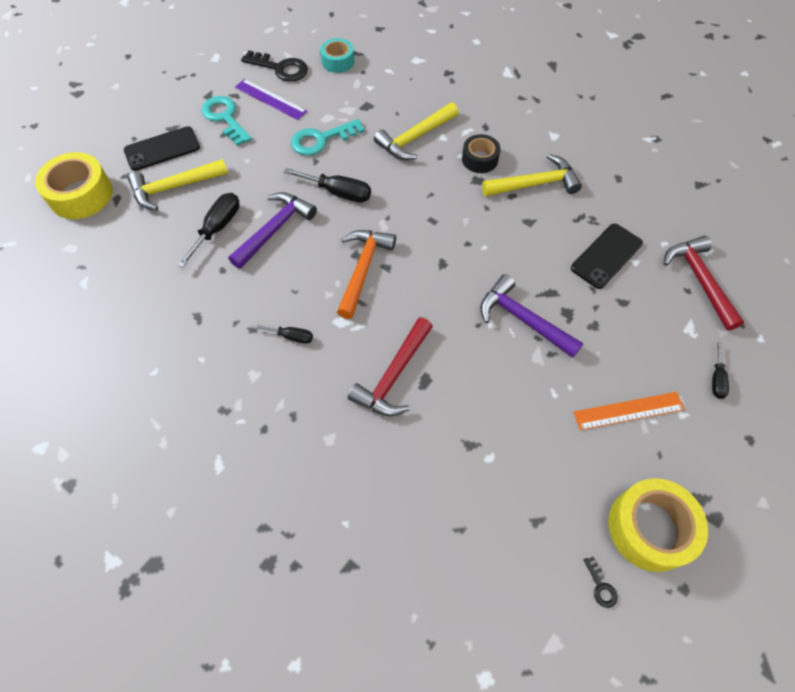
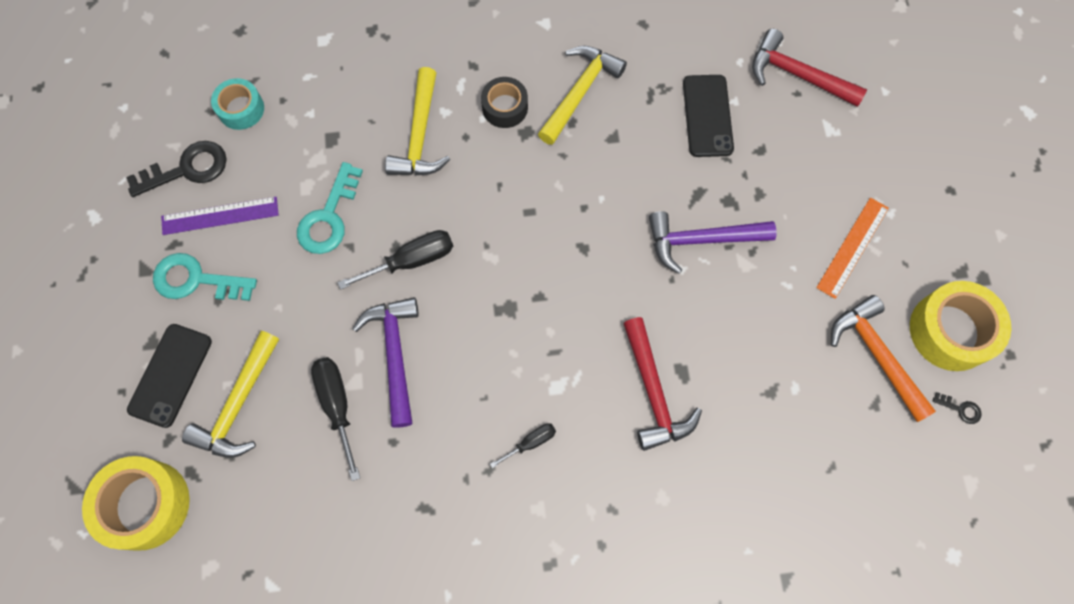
camera: 45 degrees left, 10 degrees up
(362, 269) = (521, 319): orange hammer -> orange hammer (876, 355)
(716, 379) = (886, 158): black screwdriver -> none

